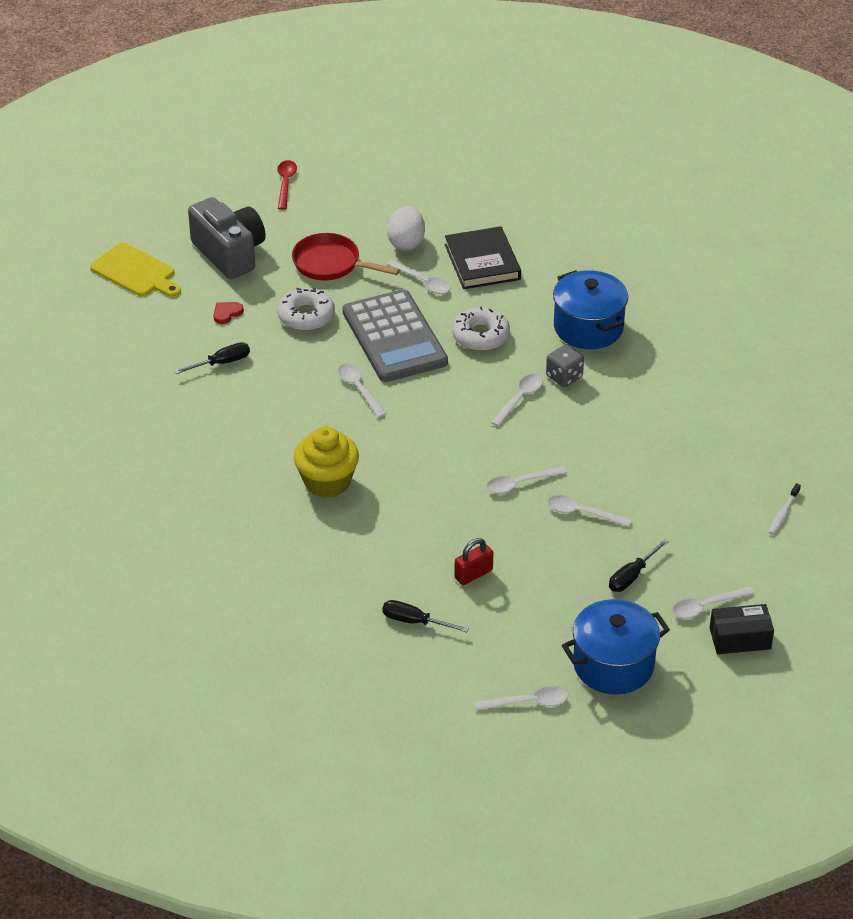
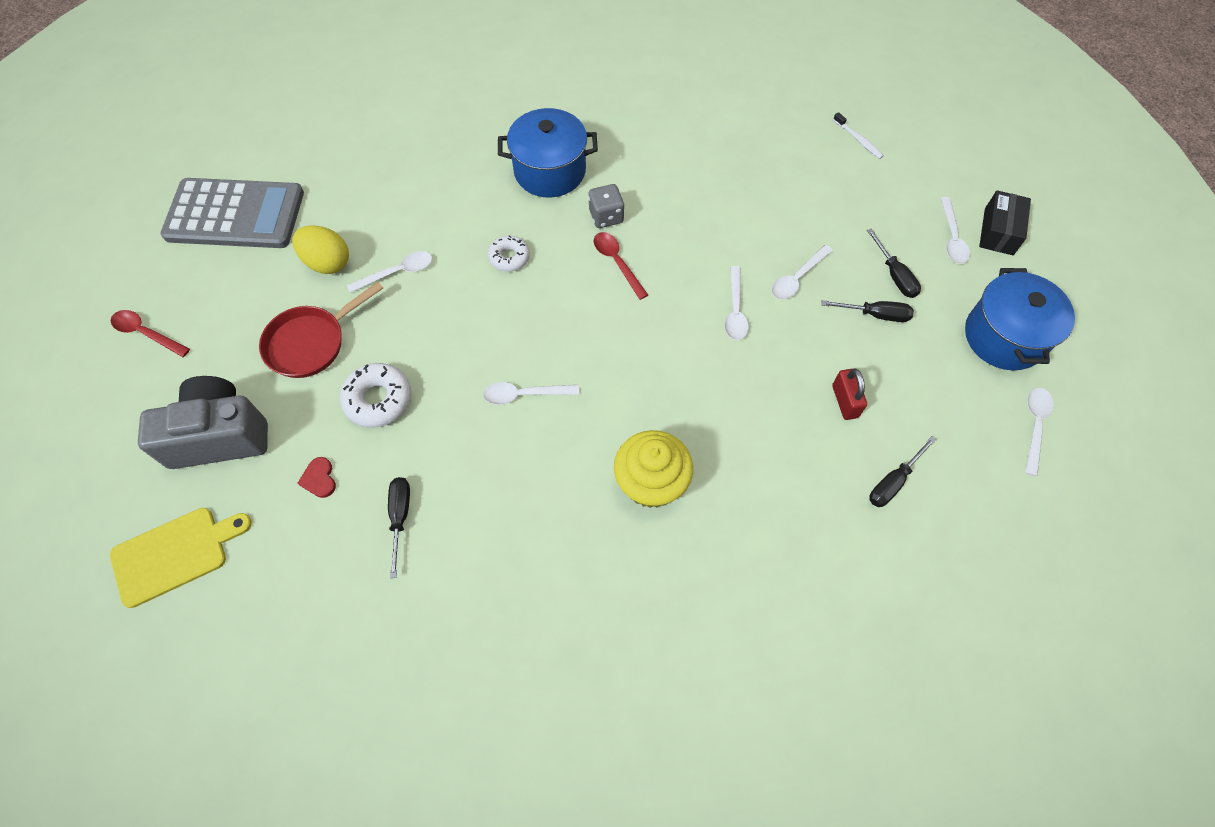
camera: 65 degrees left, 20 degrees up
(394, 337) = (465, 331): grey calculator -> grey calculator (235, 214)
(406, 243) = (327, 262): white egg -> yellow egg
(480, 336) = (509, 257): white donut -> white donut, size x0.65
(482, 262) = (403, 212): black book -> none
(520, 399) = (617, 262): white spoon -> red spoon
(578, 573) = (875, 314): none -> black screwdriver

